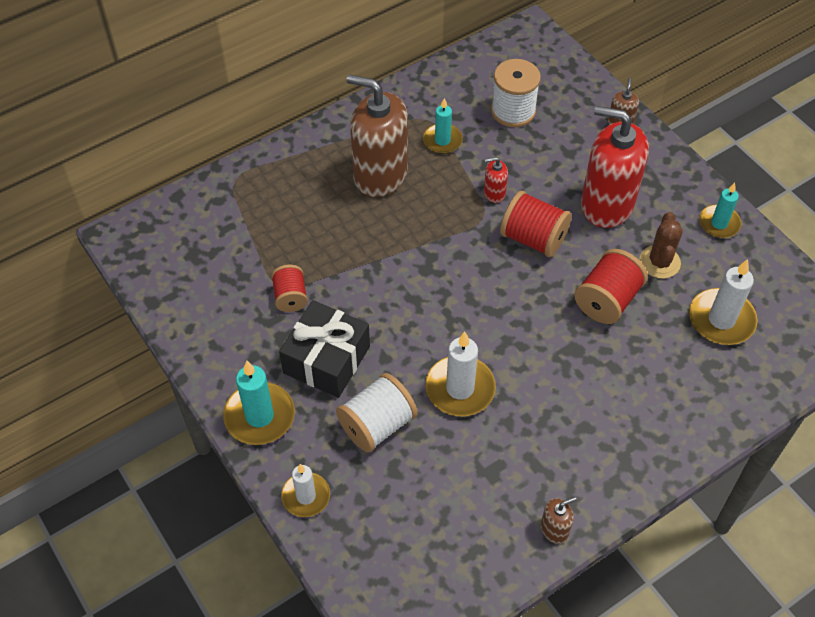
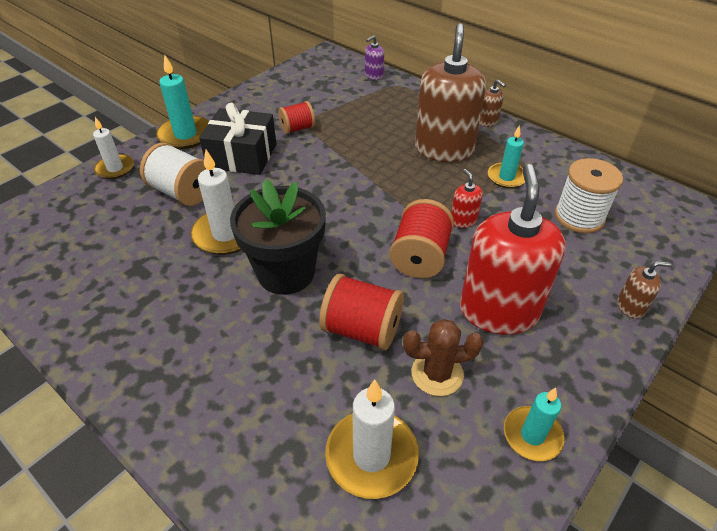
camera: 75 degrees right, 10 degrees down
(202, 197) = (374, 76): none -> purple soap dispenser
(528, 344) = (286, 273): none -> black flower pot
(554, 529) = (70, 325): brown soap dispenser -> brown soap dispenser (488, 122)

